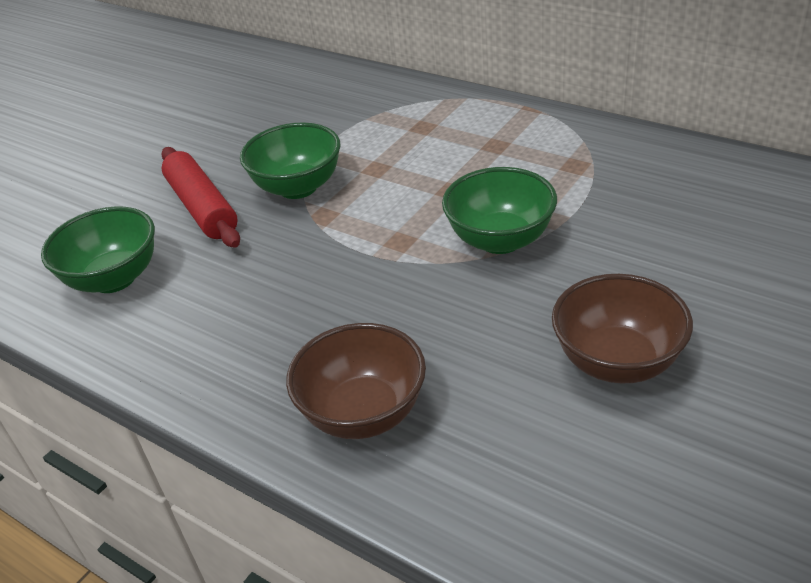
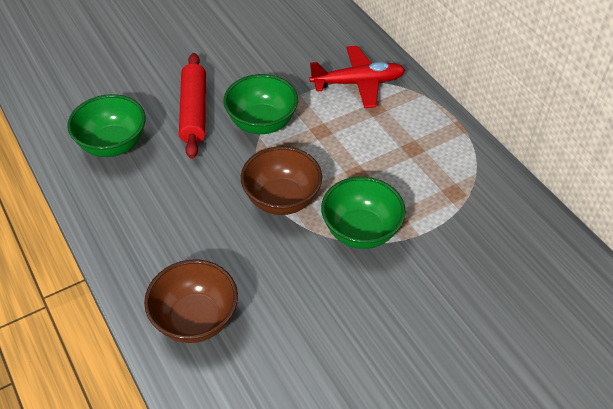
camera: 20 degrees right, 10 degrees up
(385, 113) = (358, 83): none -> red plane
(617, 361) = (366, 362): brown bowl -> brown bowl (281, 199)

